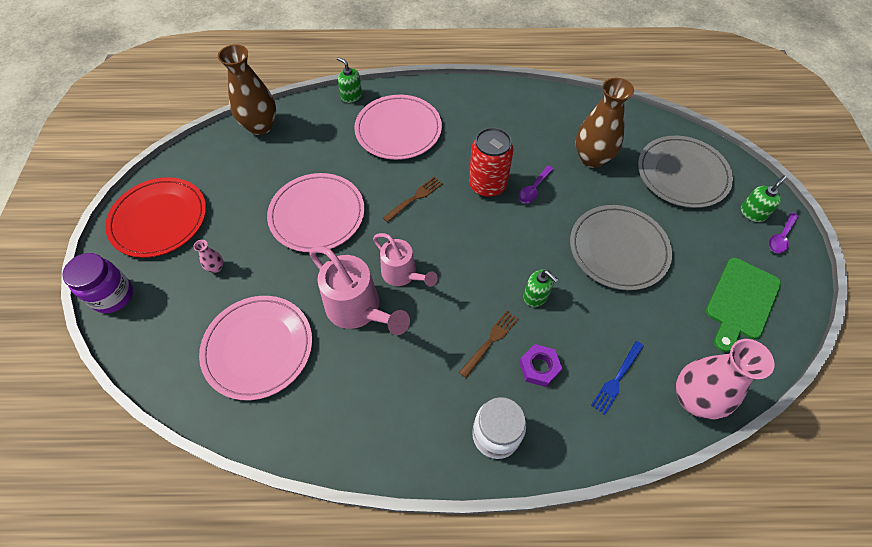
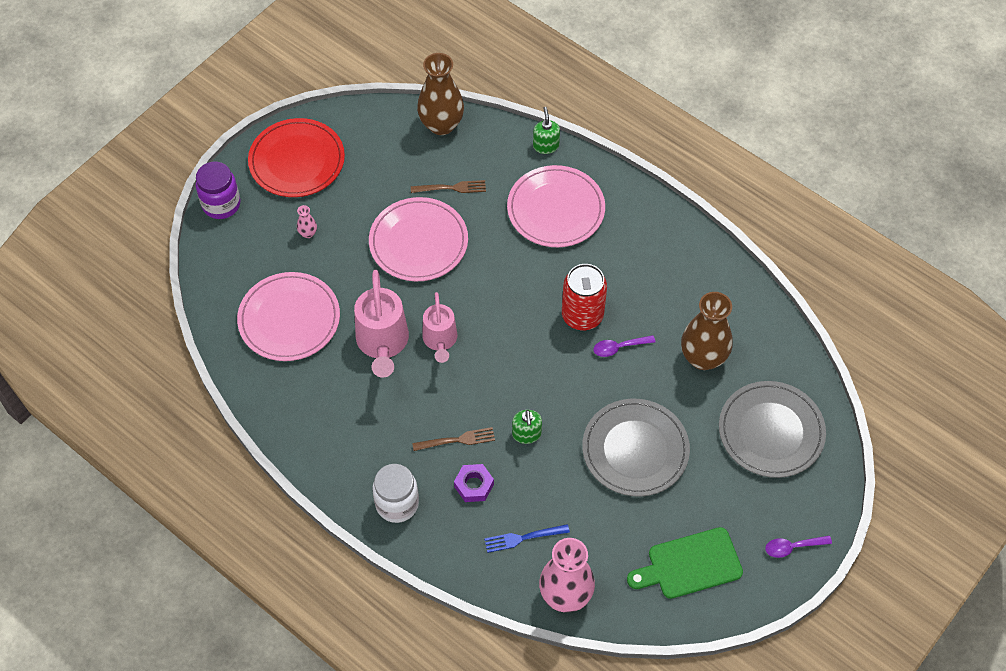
camera: 40 degrees right, 0 degrees up
(414, 198) = (509, 283): brown fork -> brown fork (451, 188)
(752, 213) = (793, 510): green soap dispenser -> none

